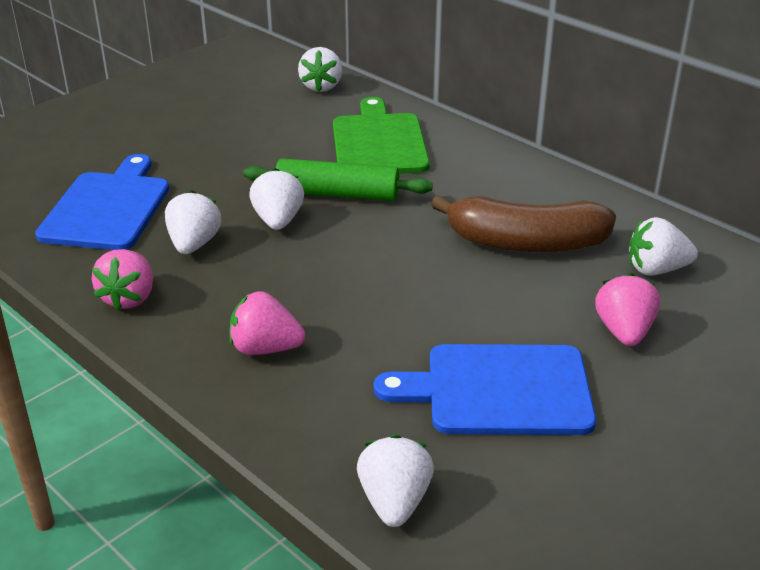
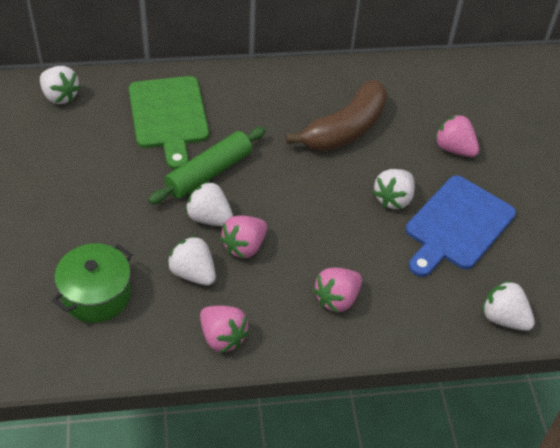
camera: 55 degrees left, 15 degrees up
(108, 208) = (96, 295): blue cutting board -> green pot
(266, 257) = (244, 246): none -> pink strawberry
(378, 142) = (169, 116): green cutting board -> green cutting board turned 135 degrees counterclockwise
(656, 269) = (417, 100): white strawberry -> white strawberry (393, 199)

